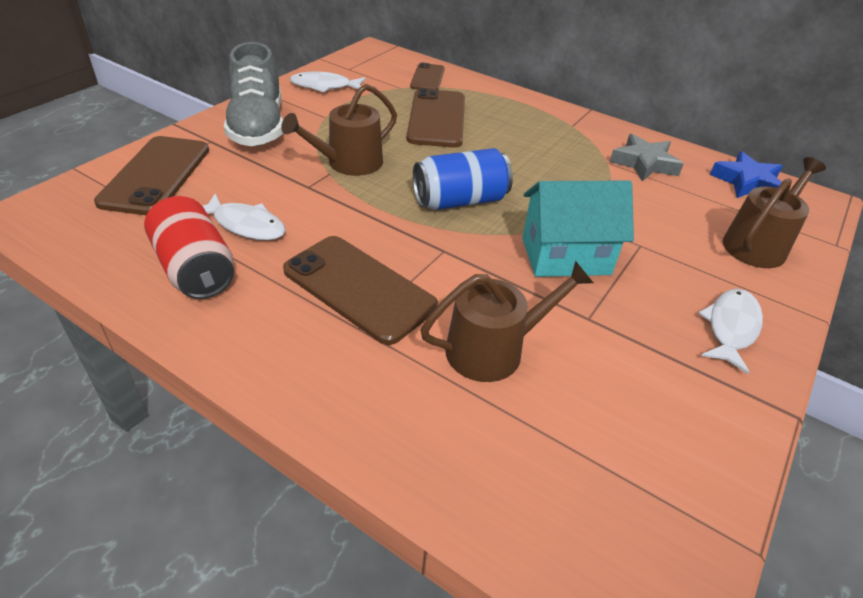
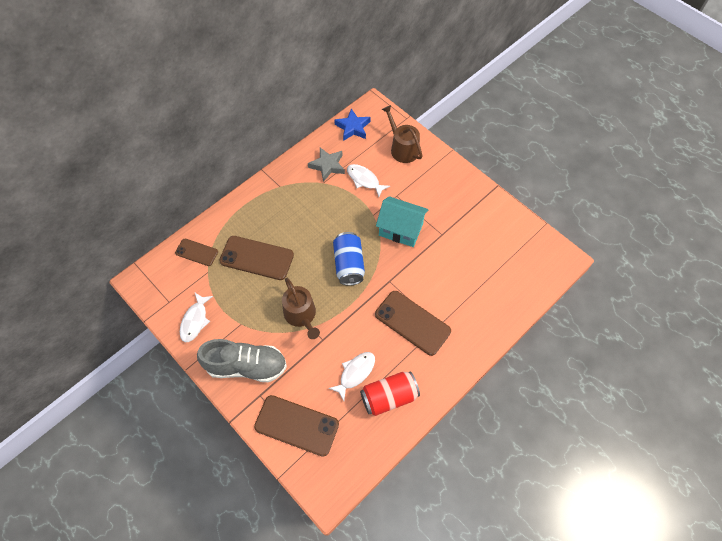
camera: 75 degrees left, 20 degrees up
(359, 288) = (412, 322): brown phone -> brown phone turned 75 degrees clockwise
(493, 349) = (456, 275): brown watering can -> none
(565, 256) = (400, 229): turquoise house -> turquoise house turned 75 degrees counterclockwise
(730, 328) = (453, 185): white fish -> white fish (364, 180)

